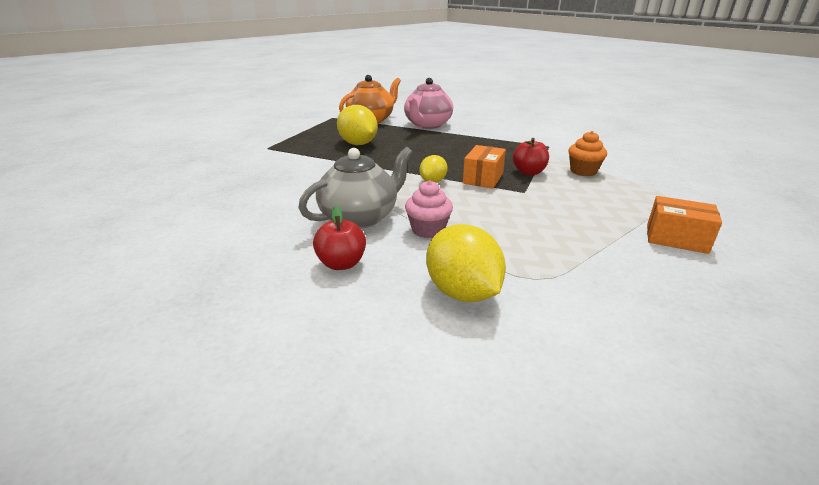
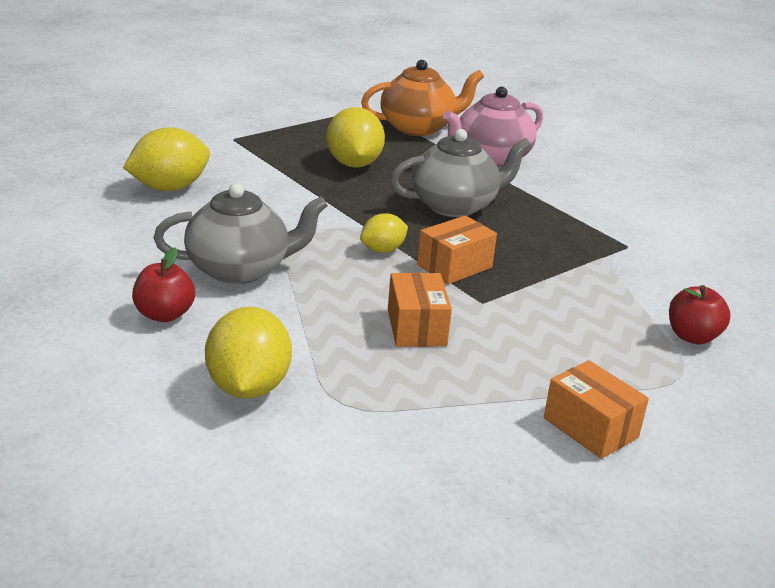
camera: 25 degrees right, 0 degrees up
(253, 184) = (169, 188): none -> yellow lemon
(428, 230) = (297, 310): pink cupcake -> none
(440, 150) = (455, 205): none -> grey teapot
(510, 216) = (416, 327): none -> orange box
(528, 172) = (532, 277): red apple -> red apple (692, 336)
(583, 171) = (616, 301): orange cupcake -> none

